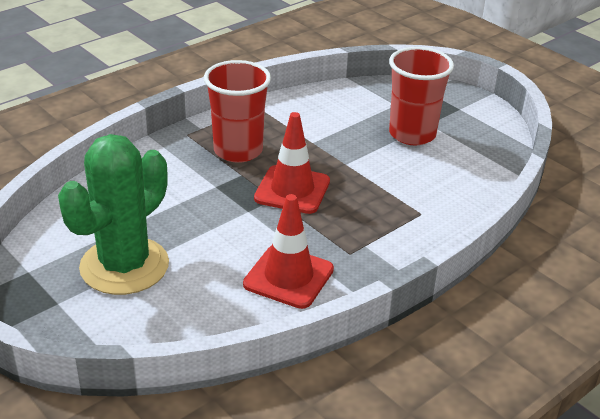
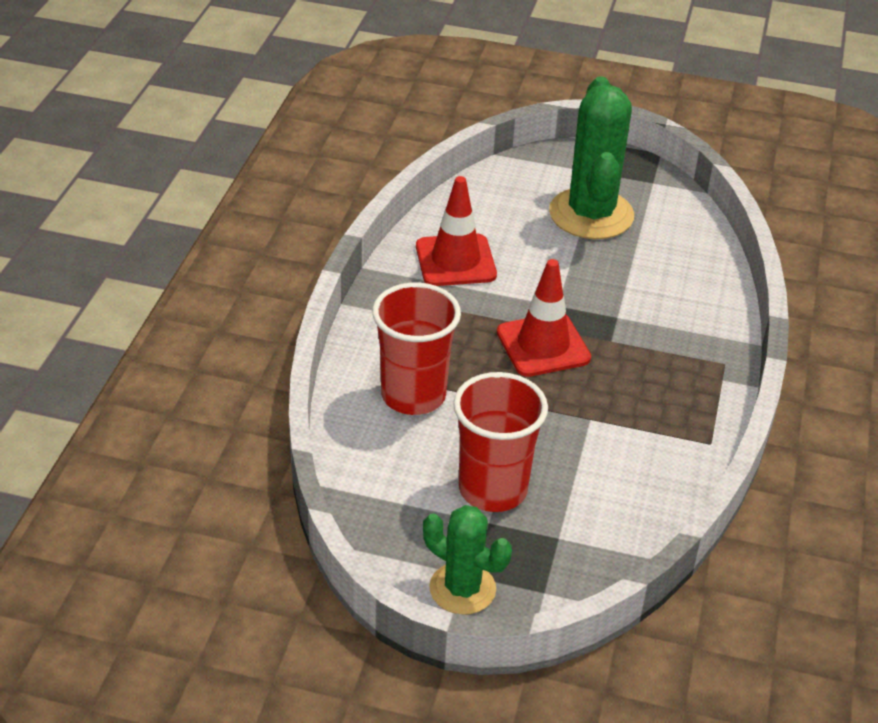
camera: 145 degrees right, 5 degrees up
(238, 151) = (649, 367): red cup -> red cup (413, 395)
(470, 105) = (462, 589): none -> green cactus

